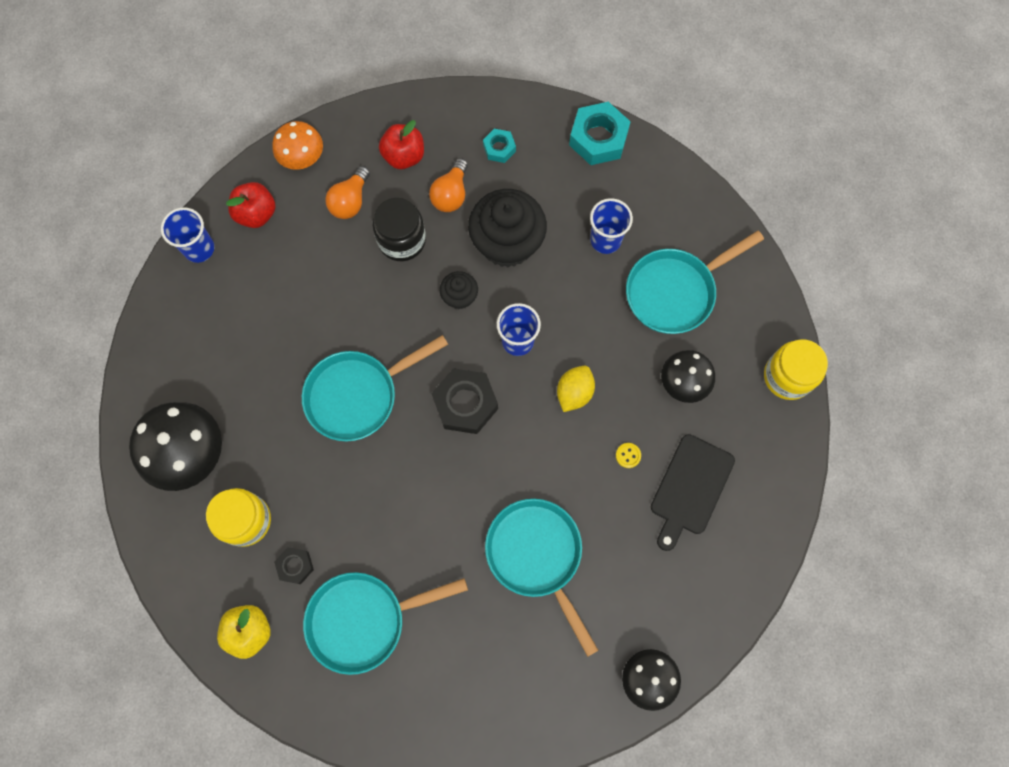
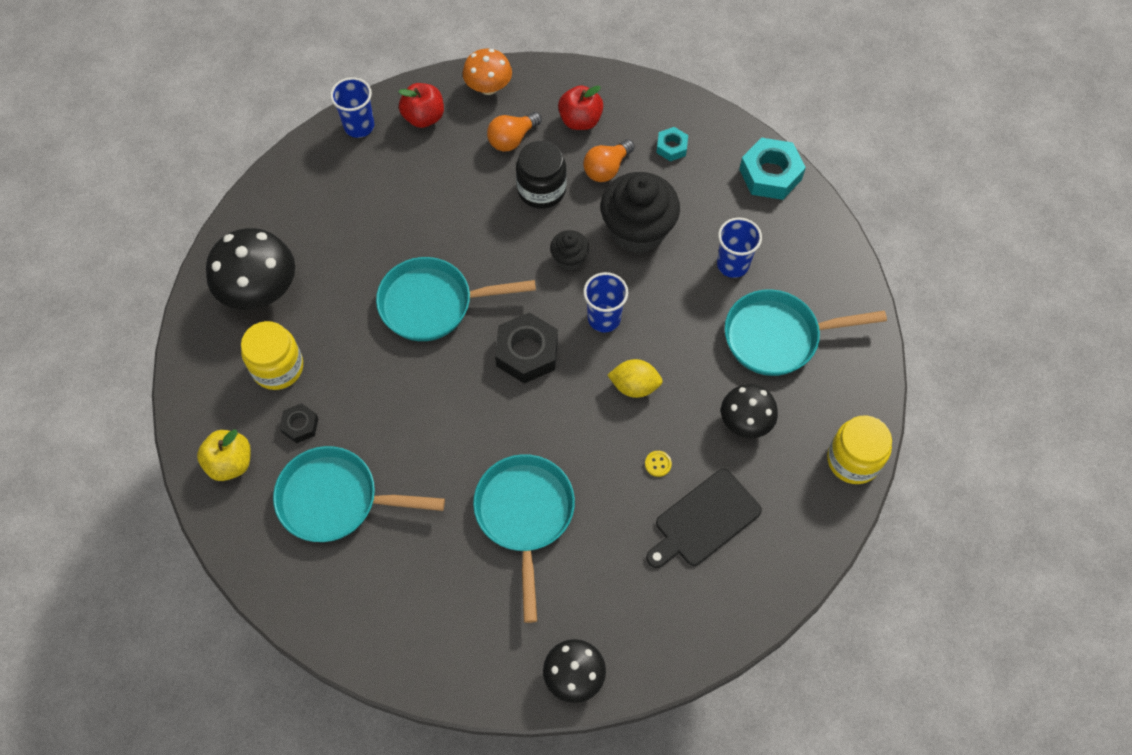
camera: 25 degrees right, 10 degrees down
(574, 392) = (634, 386): yellow lemon -> yellow lemon turned 45 degrees clockwise

